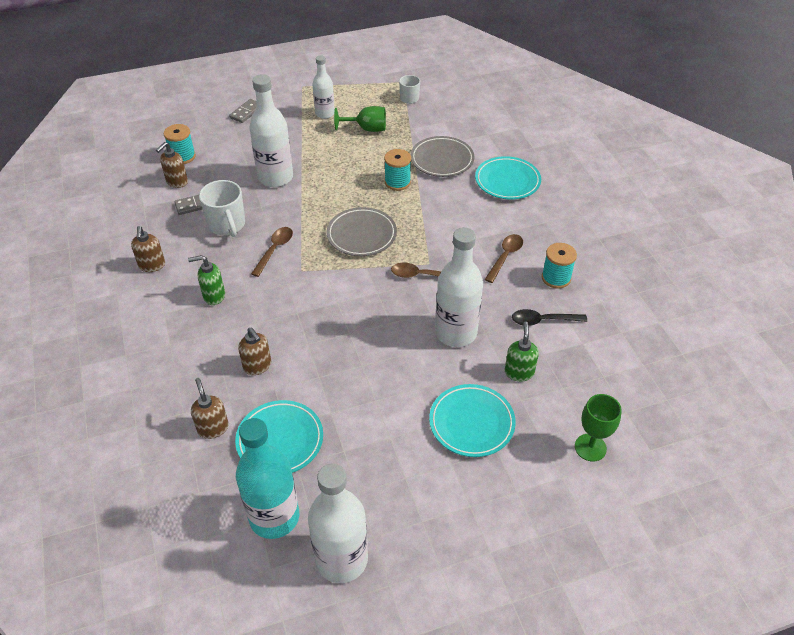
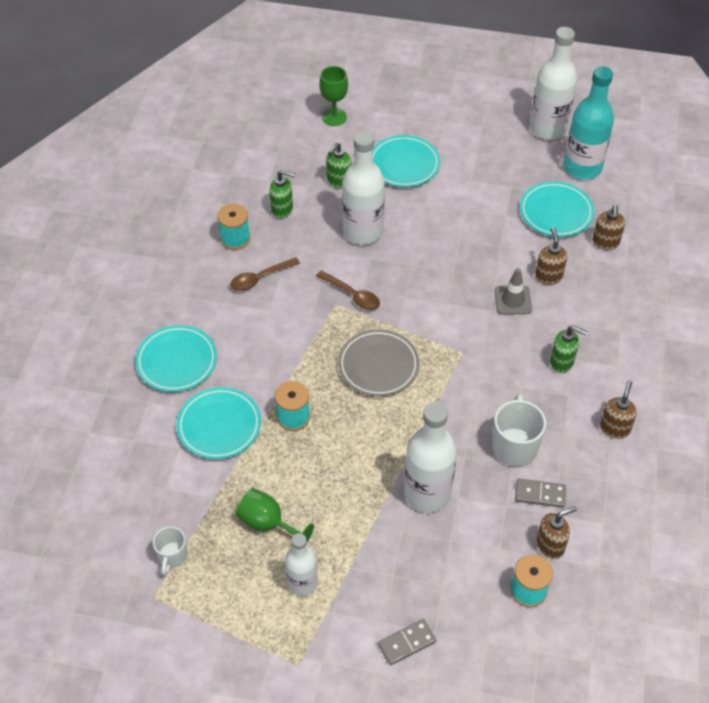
camera: 150 degrees left, 5 degrees up
(274, 250) = (478, 388): brown spoon -> none
(281, 329) = (513, 300): none -> grey traffic cone
(442, 160) = (219, 426): grey plate -> turquoise plate
(543, 320) = (282, 209): black spoon -> green soap dispenser

